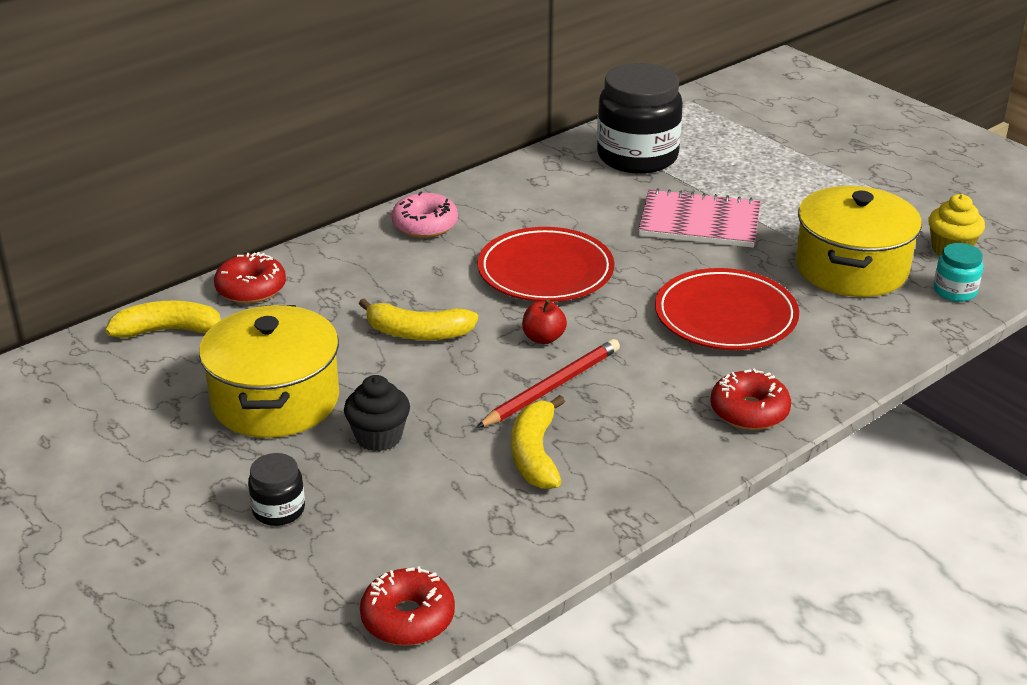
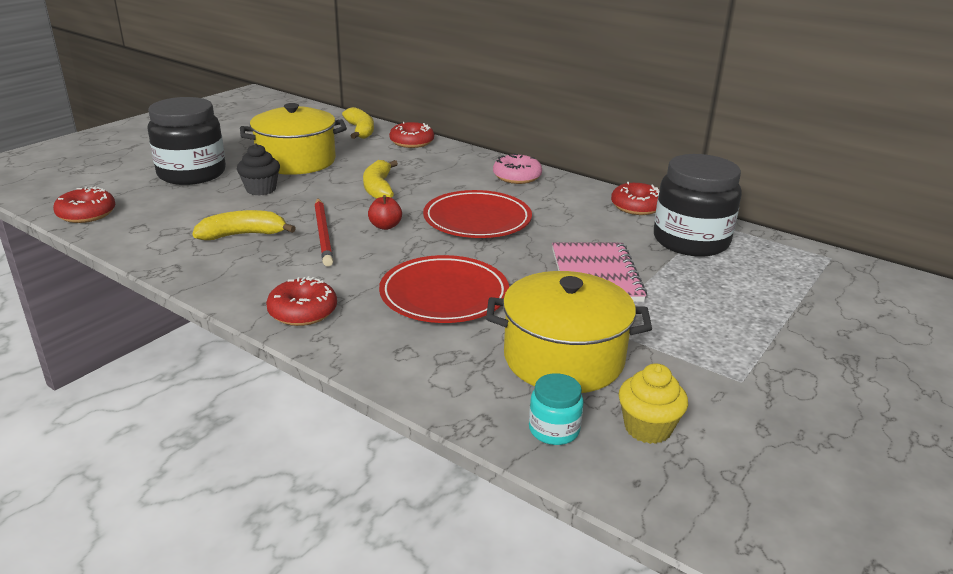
camera: 75 degrees right, 5 degrees down
(278, 510) = (192, 174): black jar -> black jar, size x2.18
(545, 167) = (636, 207): none -> red donut
(552, 387) = (323, 234): red pencil -> red pencil turned 45 degrees clockwise

